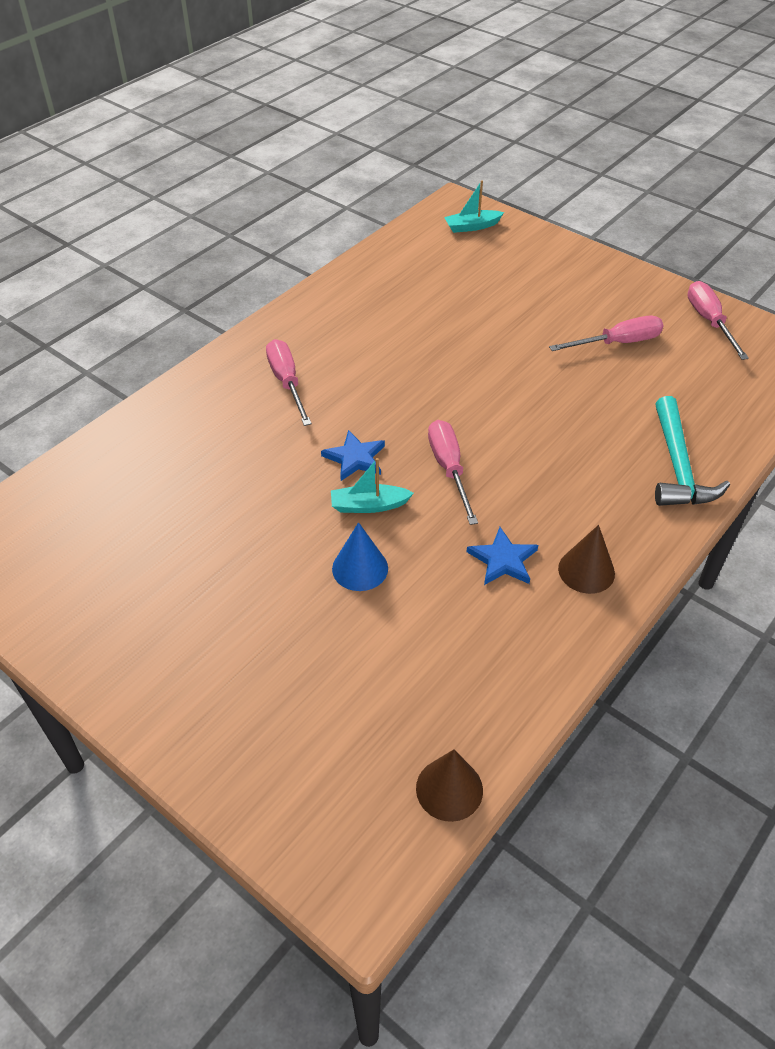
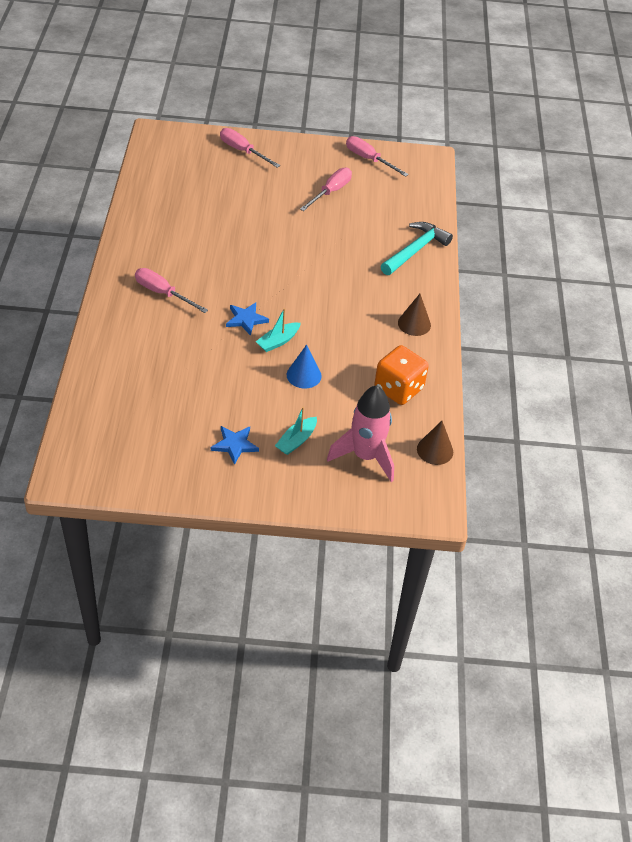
camera: 40 degrees left, 0 degrees up
(335, 737) = (365, 456): none -> pink rocket
(449, 469) = (302, 303): pink screwdriver -> pink screwdriver (242, 151)
(472, 226) = (181, 146): turquoise boat -> turquoise boat (296, 440)
(477, 657) = (398, 389): none -> orange dice
(503, 560) = (371, 337): blue star -> blue star (235, 445)
(677, 466) = (415, 250): turquoise hammer -> turquoise hammer turned 105 degrees counterclockwise

